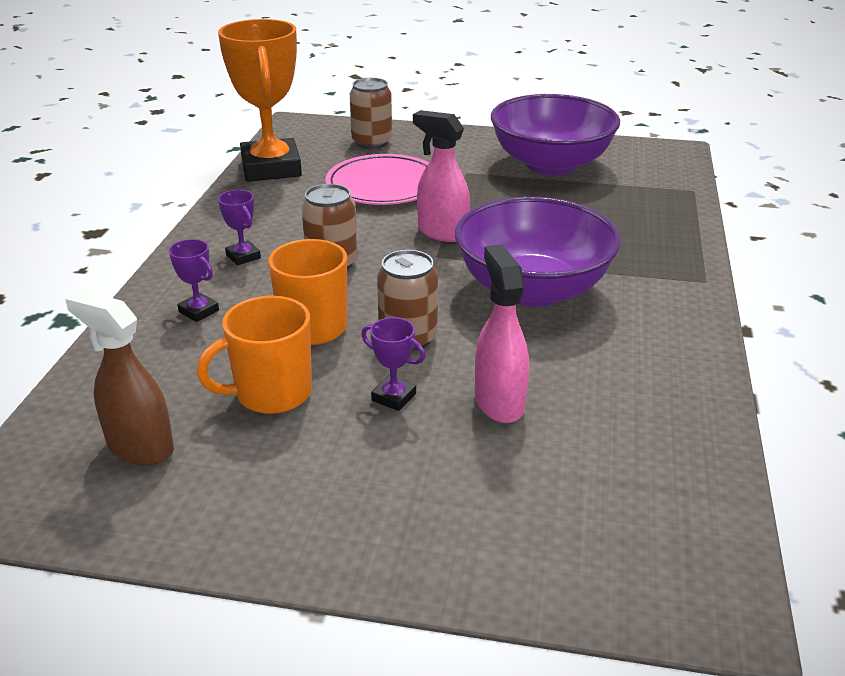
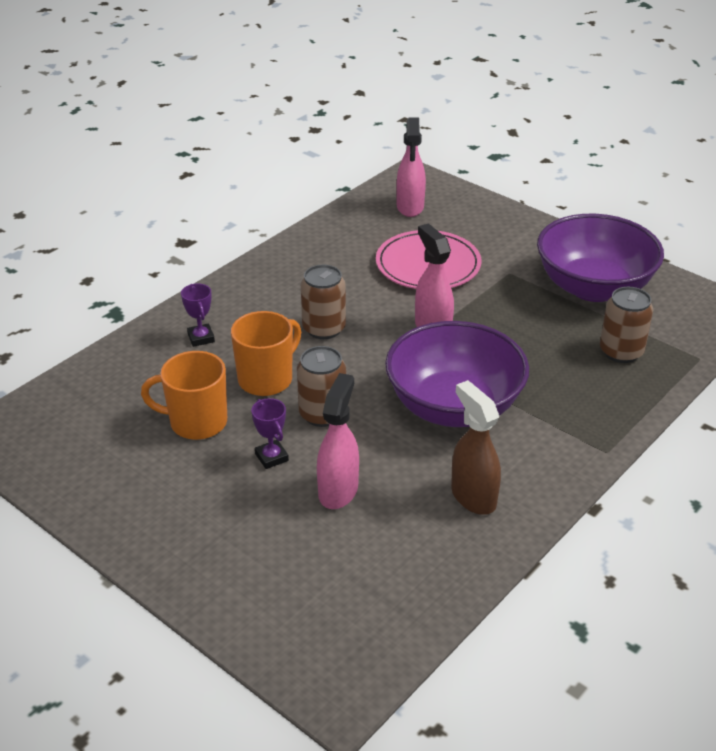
camera: 30 degrees right, 5 degrees up
(140, 447) = (91, 429): brown spray bottle -> brown spray bottle (473, 496)
(243, 256) = (266, 300): purple trophy -> none
(271, 168) = (354, 219): orange trophy -> none
(319, 147) = (410, 207): none -> pink spray bottle
(372, 142) = (458, 215): brown can -> brown can (621, 352)

